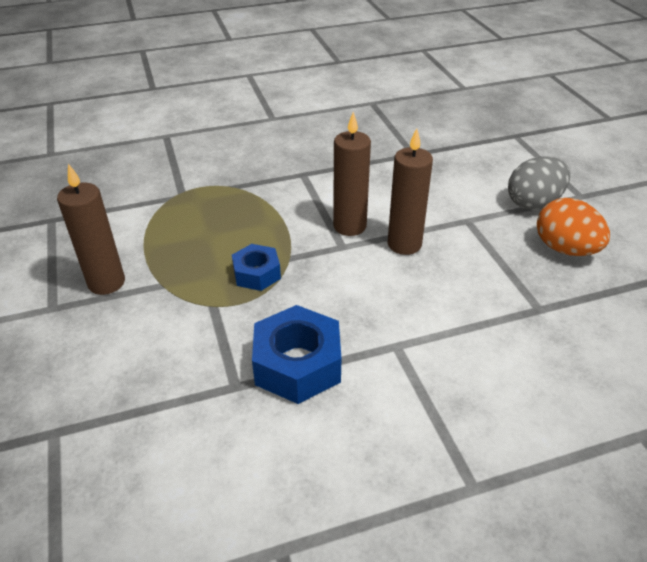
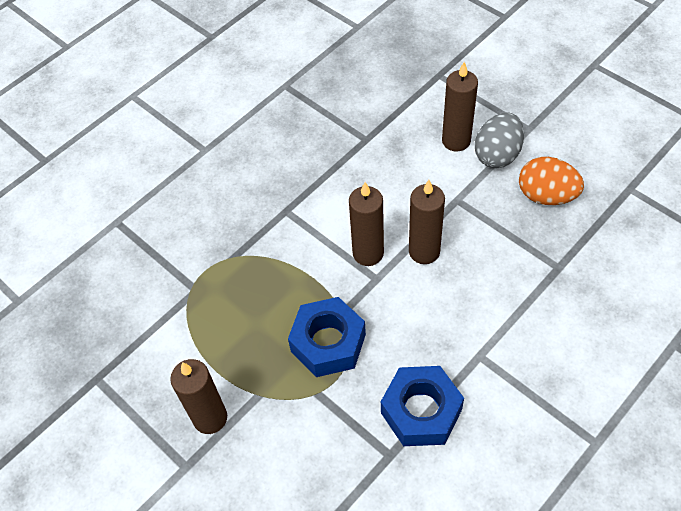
camera: 25 degrees left, 15 degrees up
(257, 274) = (328, 343): blue nut -> blue nut, size x1.65
(498, 181) = (456, 141): none -> brown candle

